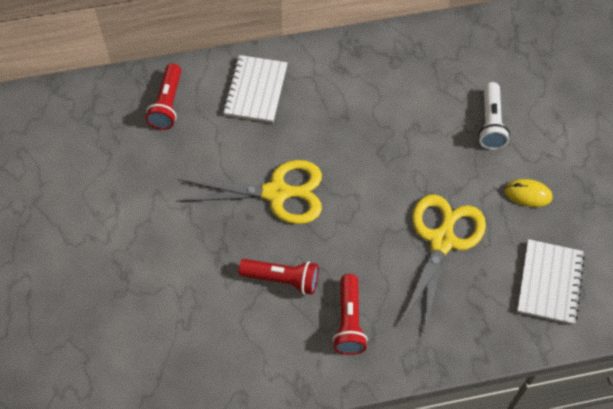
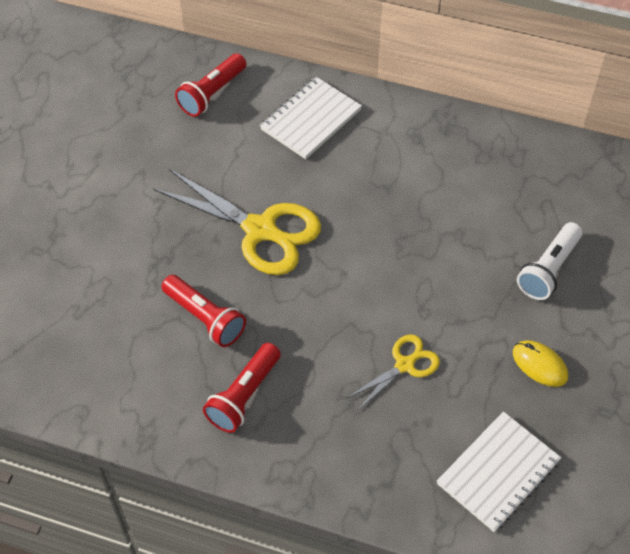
camera: 30 degrees right, 5 degrees down
(442, 240) = (405, 365): yellow scissors -> yellow scissors, size x0.53

